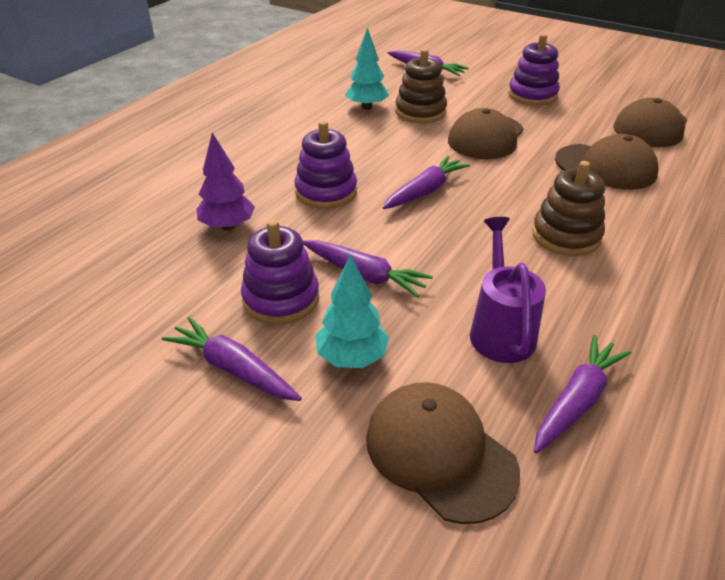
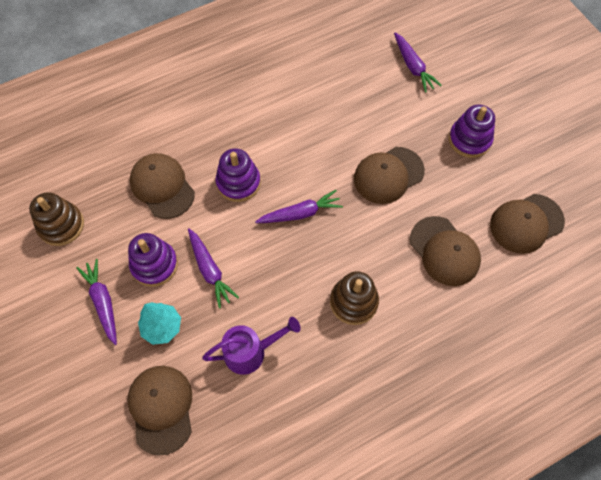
camera: 30 degrees right, 25 degrees up
(228, 226) = (162, 187): purple tree -> brown cap
(366, 107) = (331, 97): turquoise tree -> none
(420, 112) = (365, 122): brown stacking toy -> brown stacking toy (61, 225)
(500, 329) = (251, 352): purple watering can -> purple watering can turned 45 degrees clockwise
(576, 401) = (249, 419): purple carrot -> none

